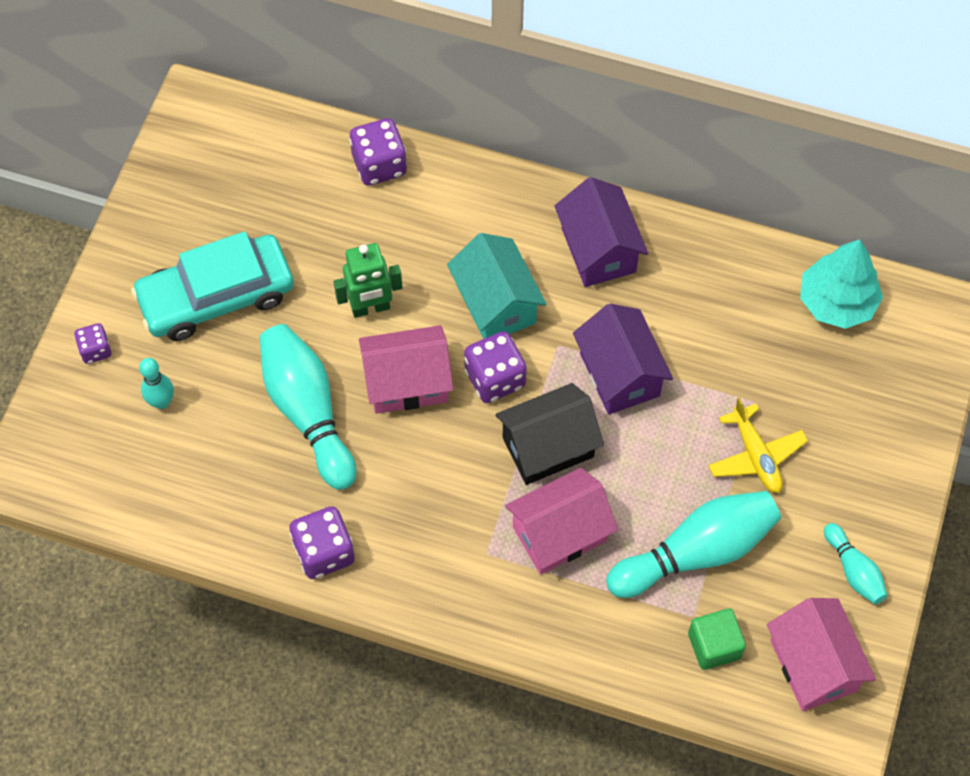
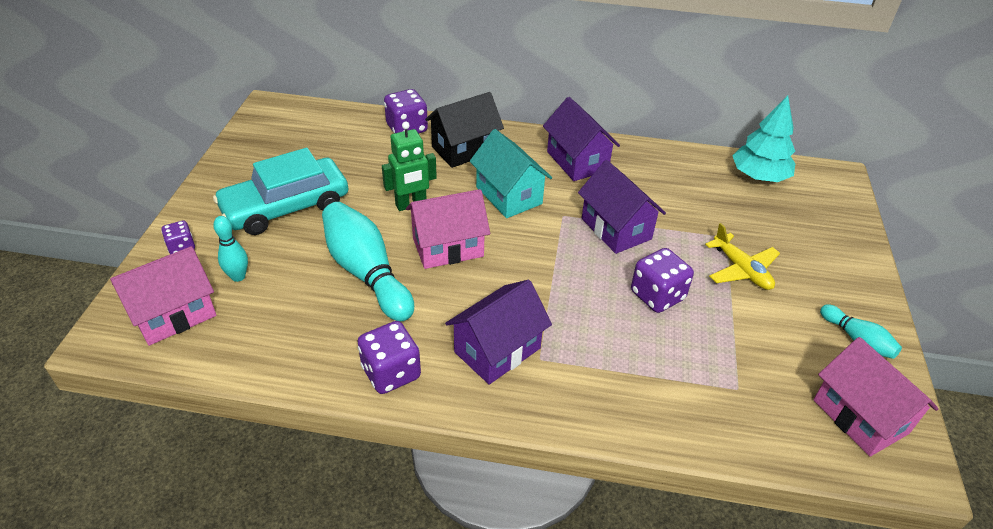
camera: 10 degrees left, 20 degrees down
(442, 537) = (497, 350): none -> purple house
(495, 378) = (518, 239): purple dice -> purple dice (657, 295)
(548, 447) = (573, 279): black house -> black house (464, 149)
(559, 533) = (600, 338): pink house -> pink house (174, 314)
(696, 552) = (721, 340): turquoise bowling pin -> none
(714, 646) = (766, 410): green cube -> none

